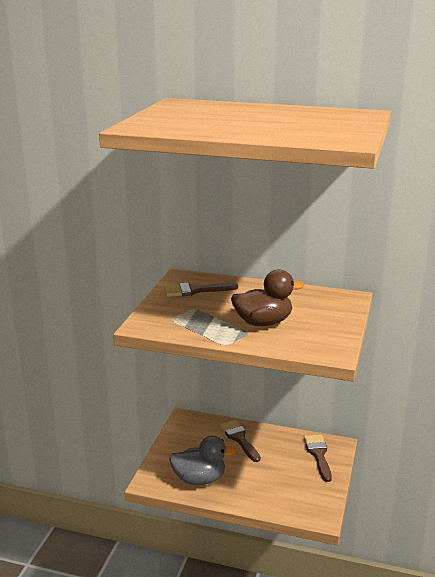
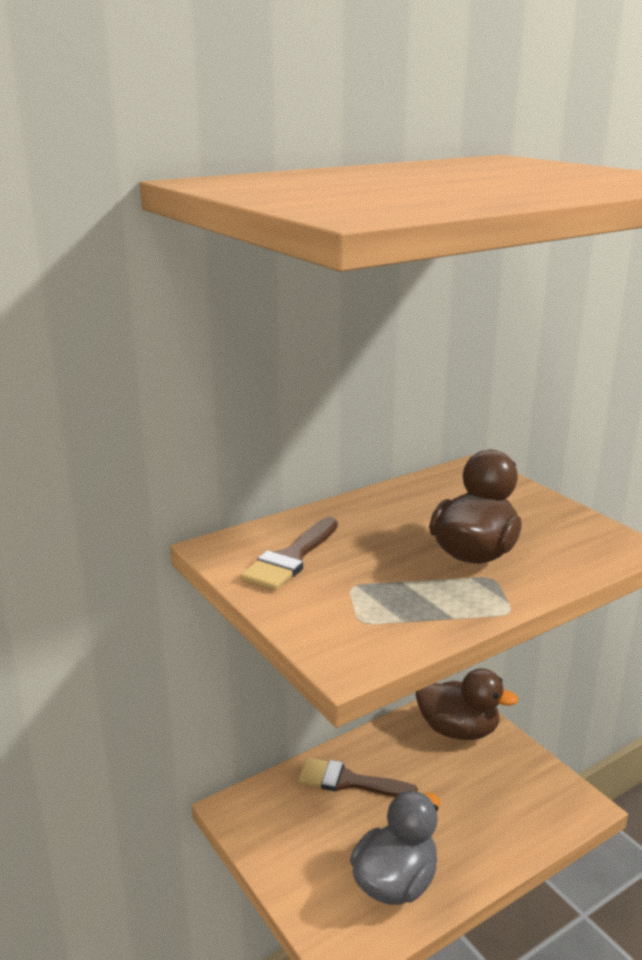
camera: 50 degrees left, 0 degrees up
(318, 455) = (458, 730): brown brush -> brown duck

